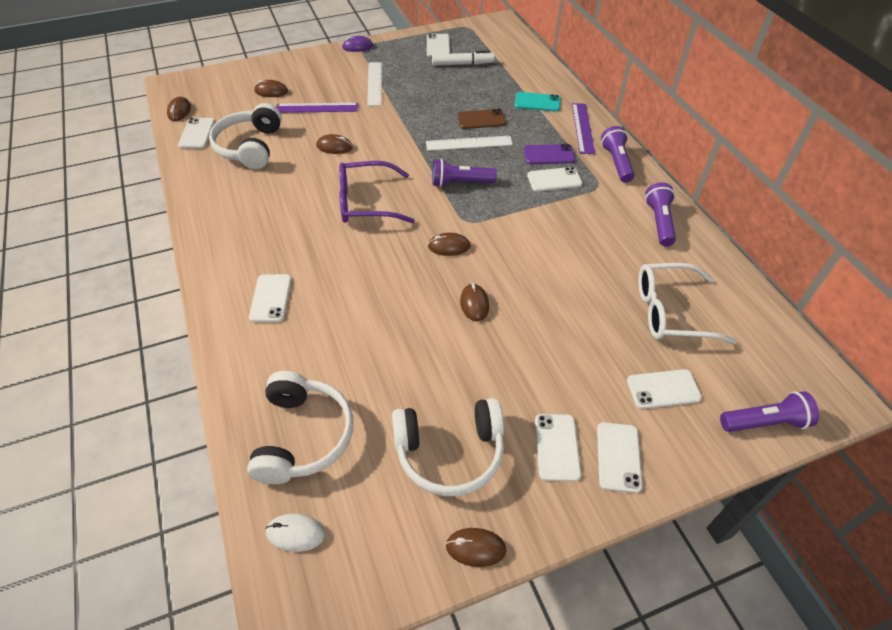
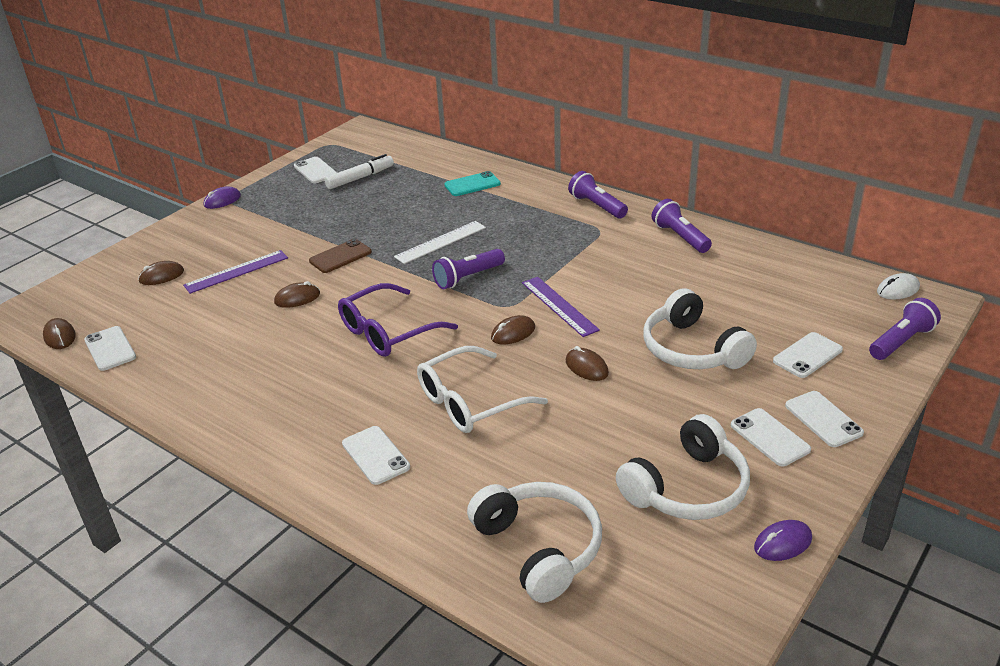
camera: 30 degrees left, 15 degrees down
(250, 147) = (195, 336): white headphones -> white headphones (692, 349)
(295, 533) = (617, 624): white mouse -> white mouse (898, 290)
(375, 83) = (280, 227): white ruler -> none
(475, 548) = (782, 543): brown mouse -> purple mouse
(481, 119) = (431, 218): brown phone -> brown phone (340, 257)
(549, 155) = (529, 223): purple phone -> none
(554, 180) = (555, 240): white phone -> none
(582, 128) = (537, 190): purple ruler -> purple ruler (559, 306)
(671, 312) = (757, 298): white glasses -> white glasses (470, 402)

